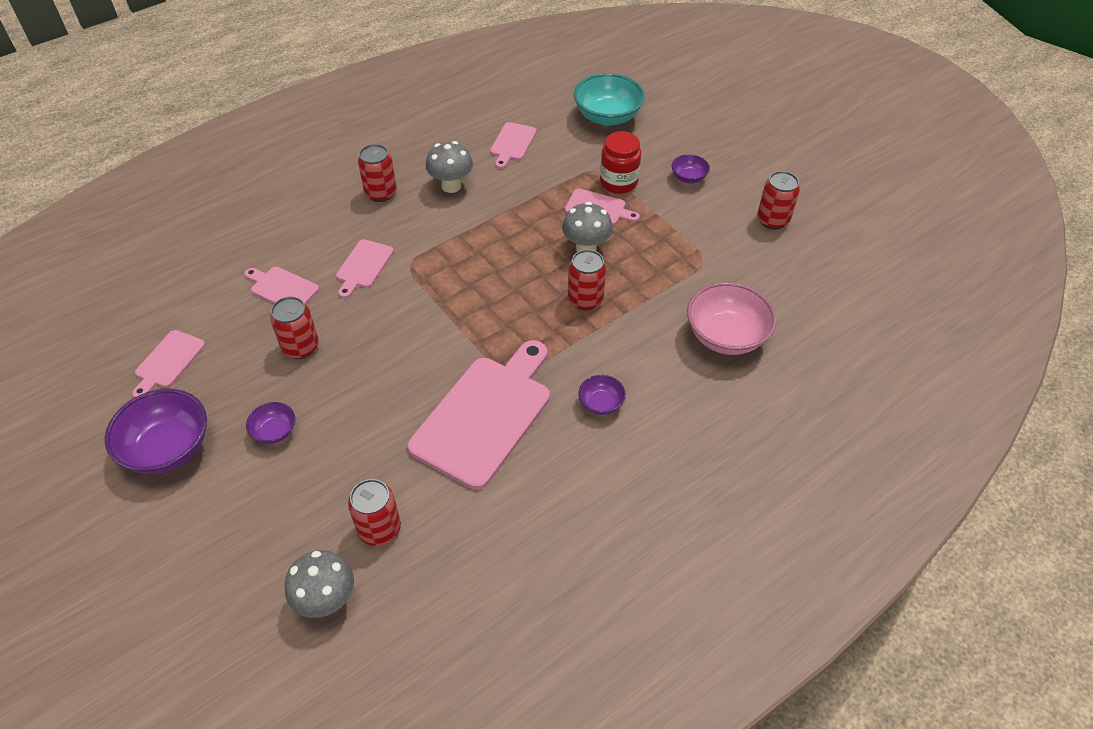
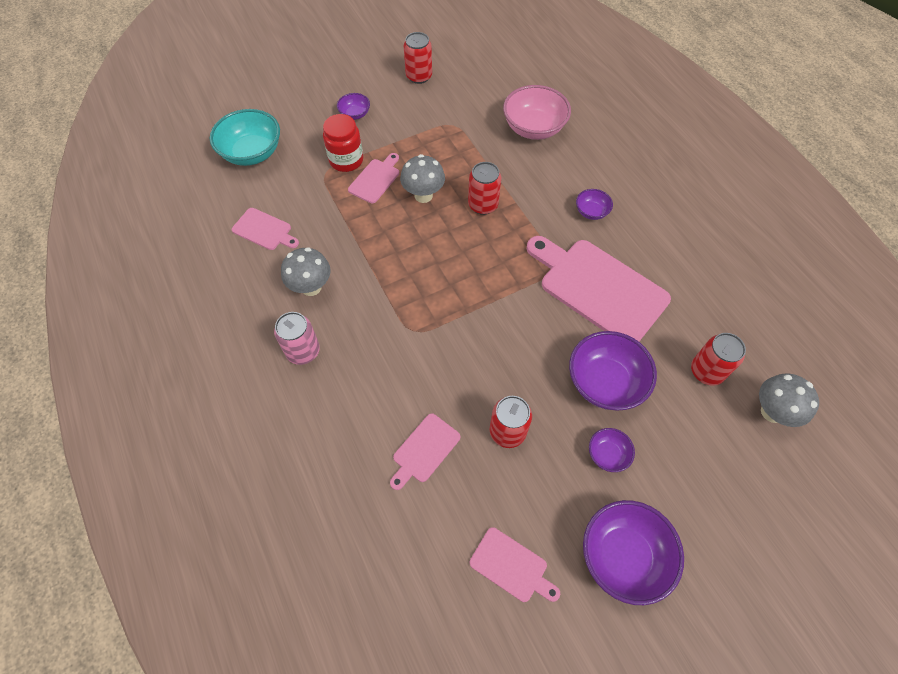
camera: 80 degrees left, 10 degrees up
(360, 426) = (605, 382): none -> purple bowl
(363, 266) = (408, 372): pink cutting board -> none
(381, 193) = (303, 351): red can -> pink can

